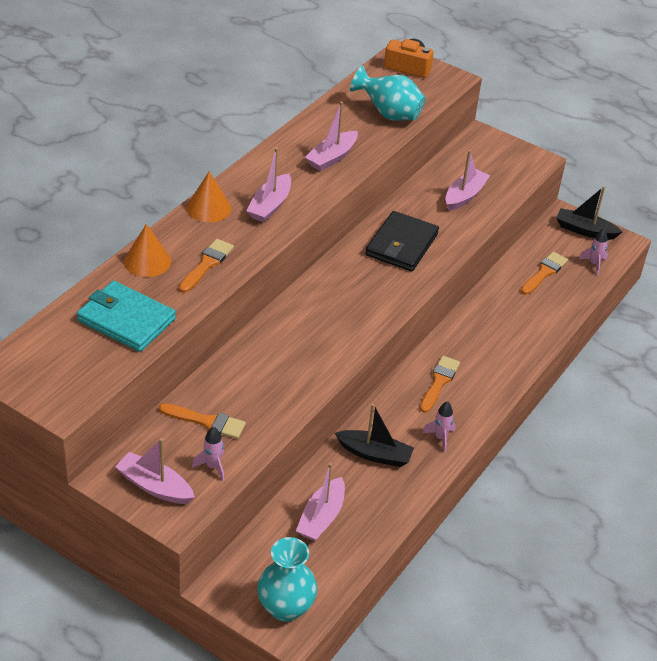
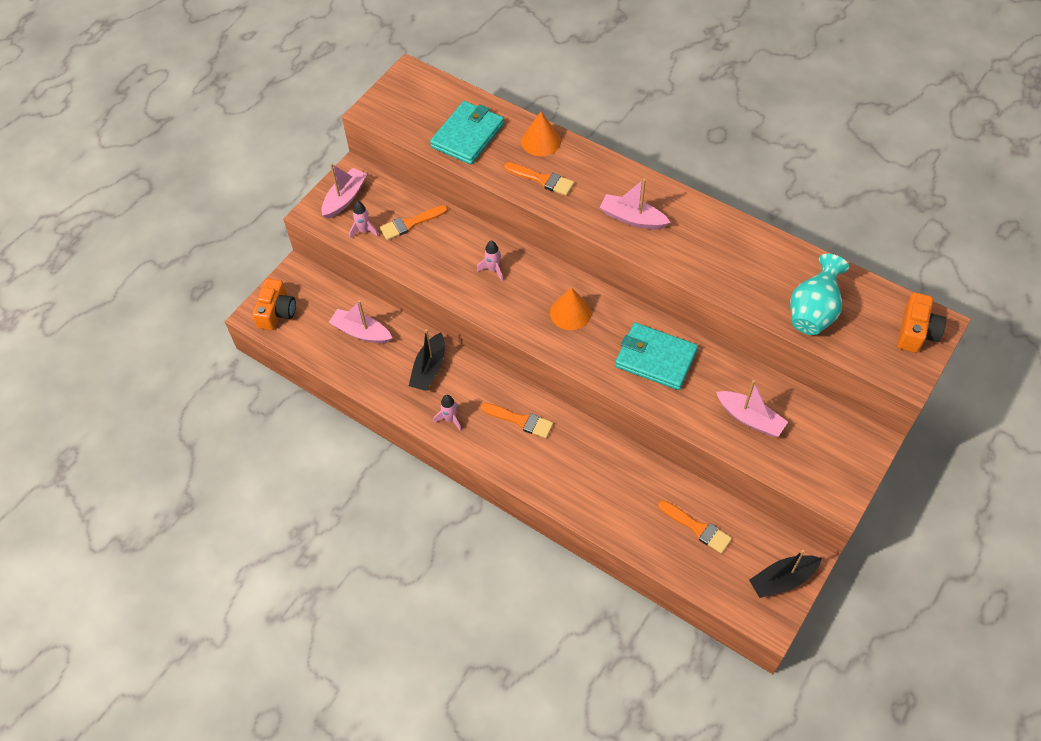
camera: 95 degrees right, 15 degrees up
(206, 421) = (410, 223): orange brush -> orange brush turned 45 degrees clockwise
(208, 208) = (620, 175): orange cone -> orange cone (570, 312)
(285, 608) = (277, 312): turquoise vase -> orange camera
(332, 157) = (720, 264): pink boat -> none
(401, 245) = (655, 358): black wallet -> turquoise wallet
(585, 230) = (782, 579): black boat -> black boat turned 135 degrees counterclockwise
(594, 264) = (722, 583): pink rocket -> pink rocket (493, 270)

